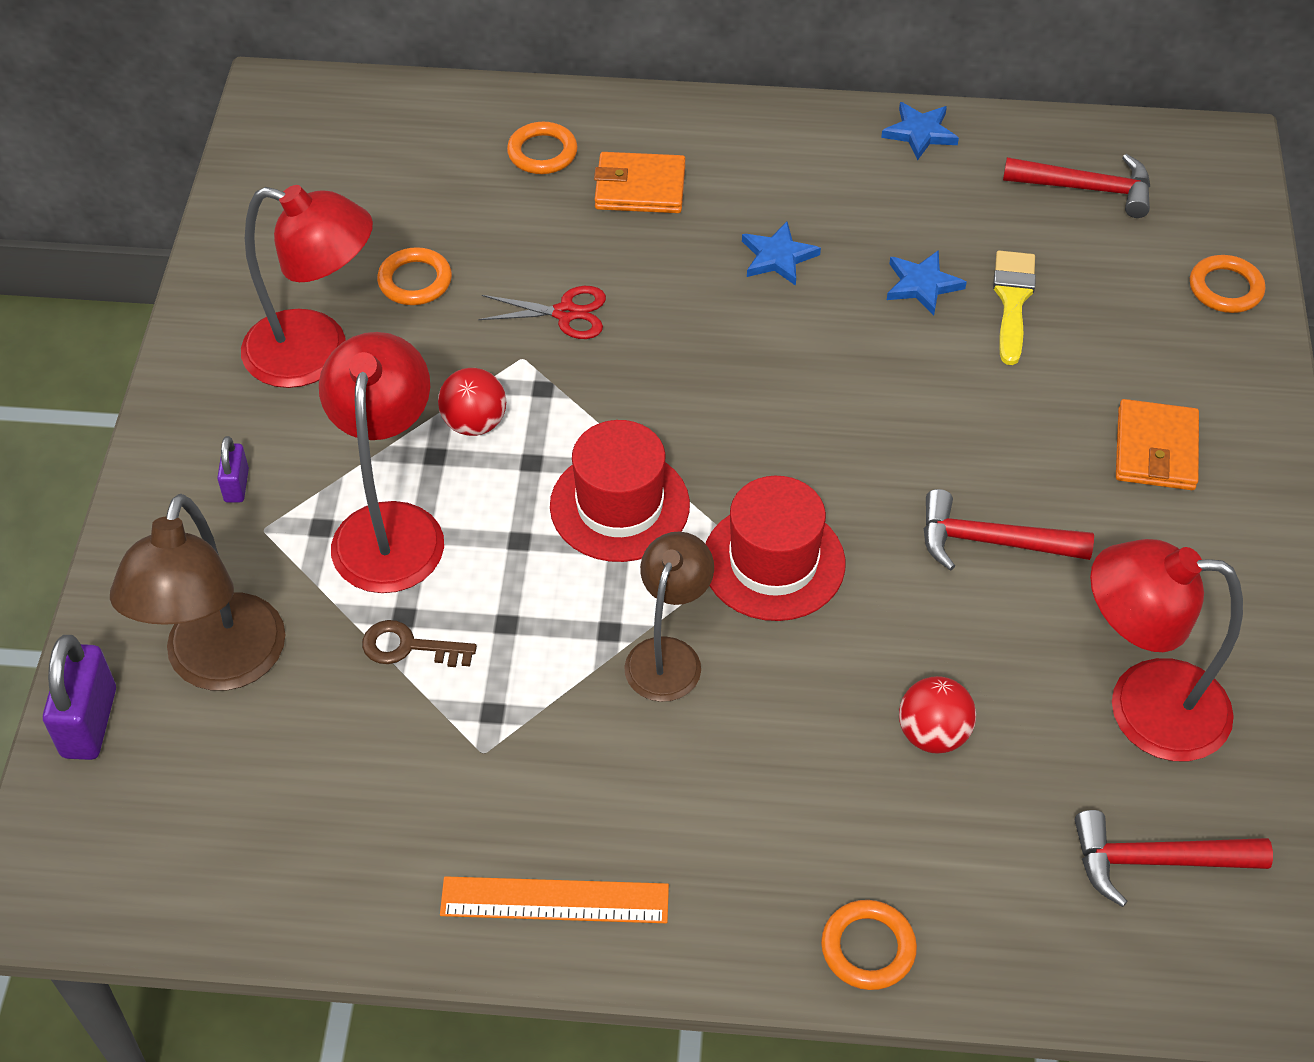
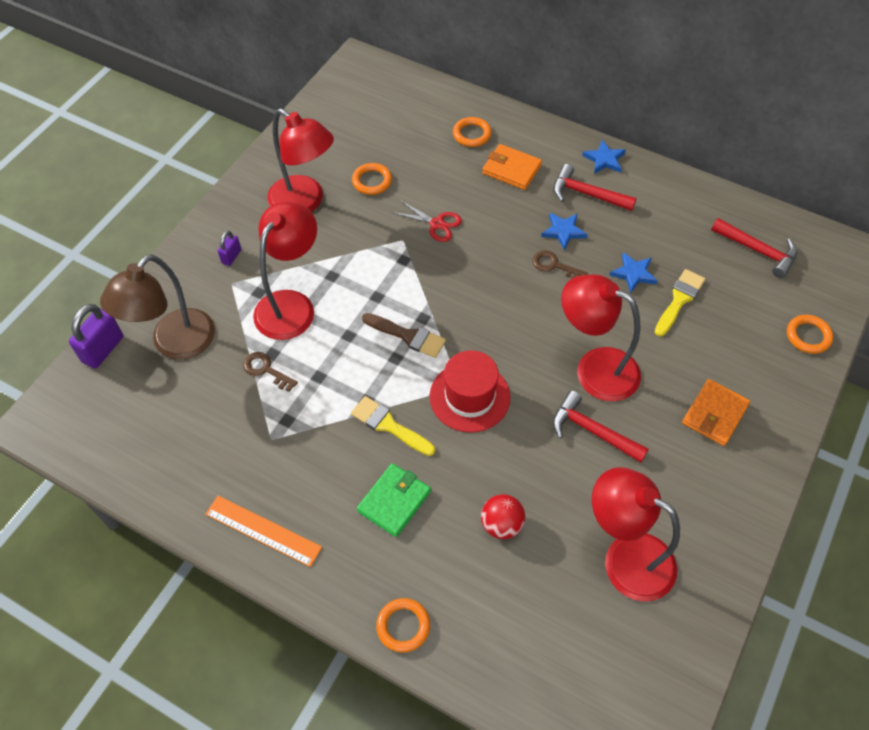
camera: 25 degrees right, 5 degrees up
(474, 423) = (360, 266): red ball -> none
(619, 505) = (408, 336): red hat -> brown brush
(668, 655) = (389, 425): brown lamp -> yellow brush
(745, 767) = (394, 501): none -> green wallet
(794, 314) = (554, 266): none -> brown key
(920, 133) = (679, 188): blue star -> blue star (604, 159)
(943, 448) = (595, 369): none -> red lamp
(1156, 861) = (584, 648): red hammer -> red hammer (587, 194)

